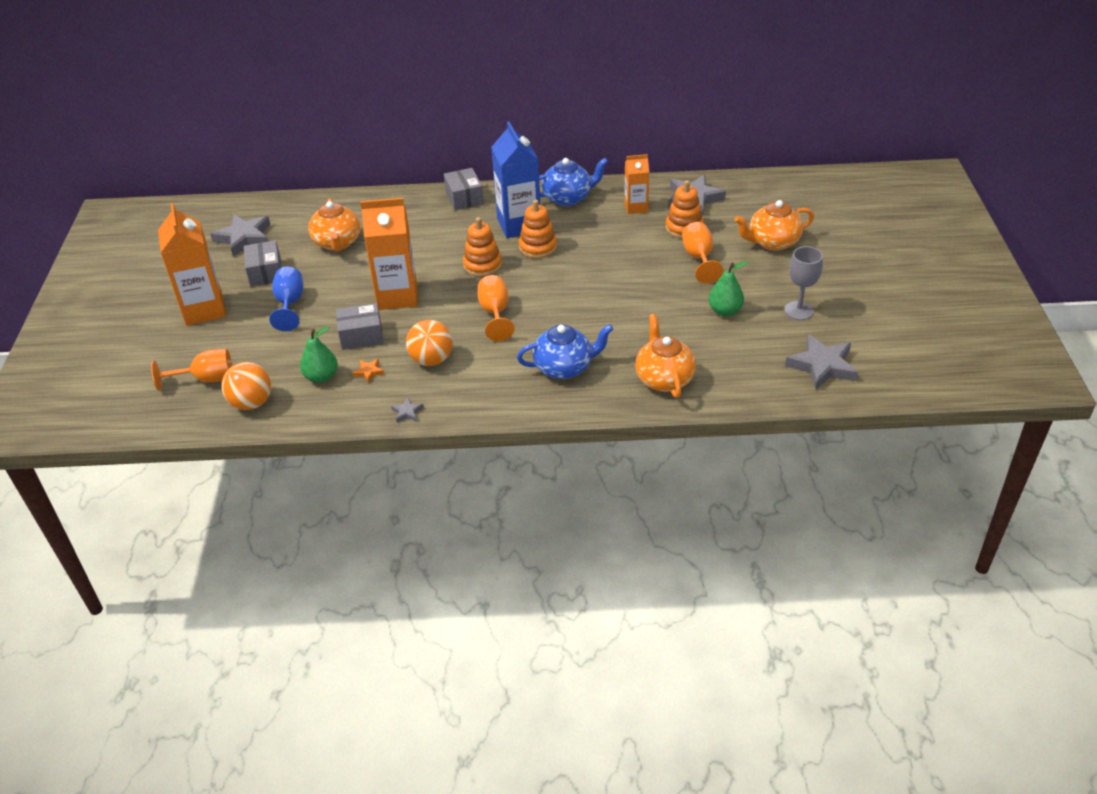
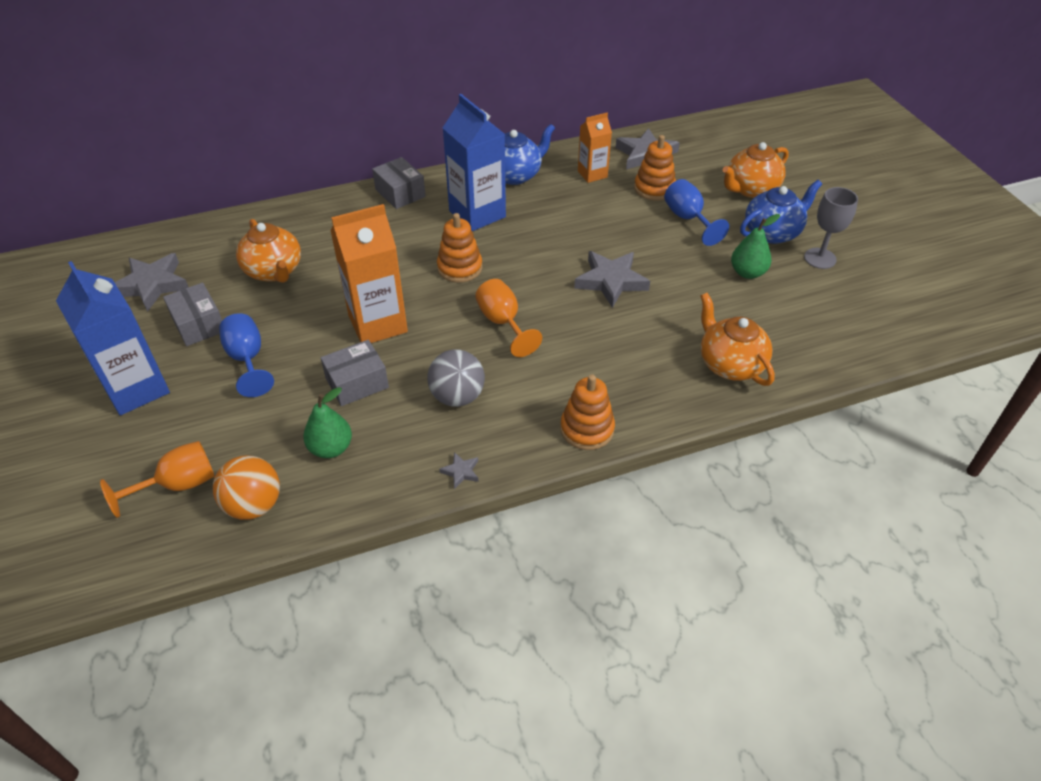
camera: 20 degrees left, 5 degrees up
(204, 309) = (136, 389): orange carton -> blue carton
(369, 372) = (388, 428): orange star -> none
(431, 360) = (457, 396): orange ball -> grey ball
(538, 247) = (511, 236): orange stacking toy -> orange stacking toy (587, 429)
(564, 367) = (615, 373): blue teapot -> blue teapot (772, 232)
(699, 258) = (688, 219): orange goblet -> blue goblet
(822, 366) = (879, 315): grey star -> grey star (611, 281)

